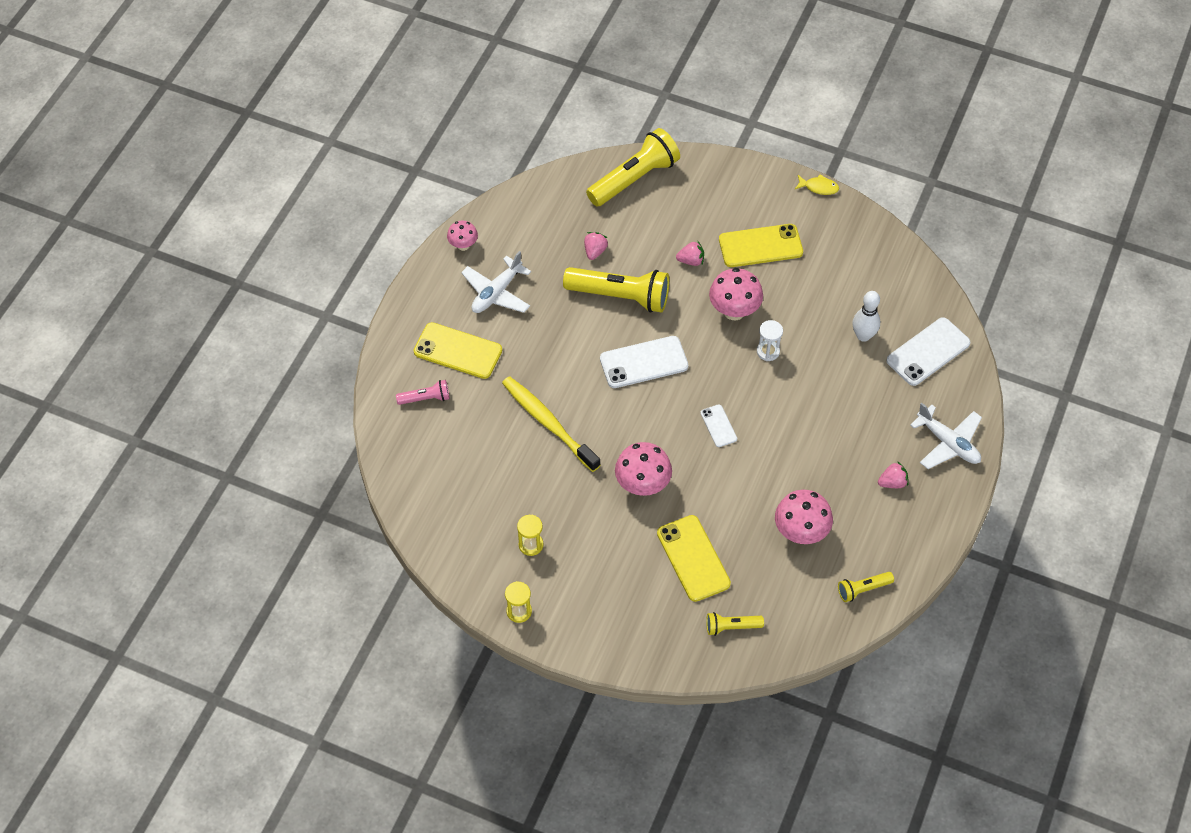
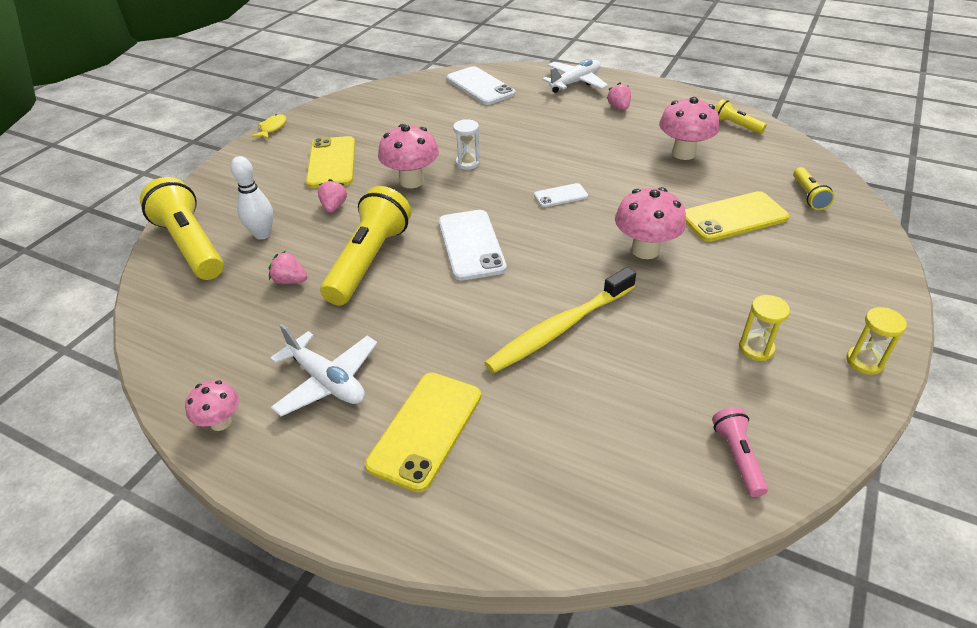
camera: 85 degrees left, 15 degrees down
(425, 398) = (514, 474): pink flashlight -> pink flashlight (737, 457)
(863, 336) = (457, 114): white bowling pin -> white bowling pin (262, 234)
(863, 589) = (736, 125): yellow flashlight -> yellow flashlight turned 150 degrees clockwise

